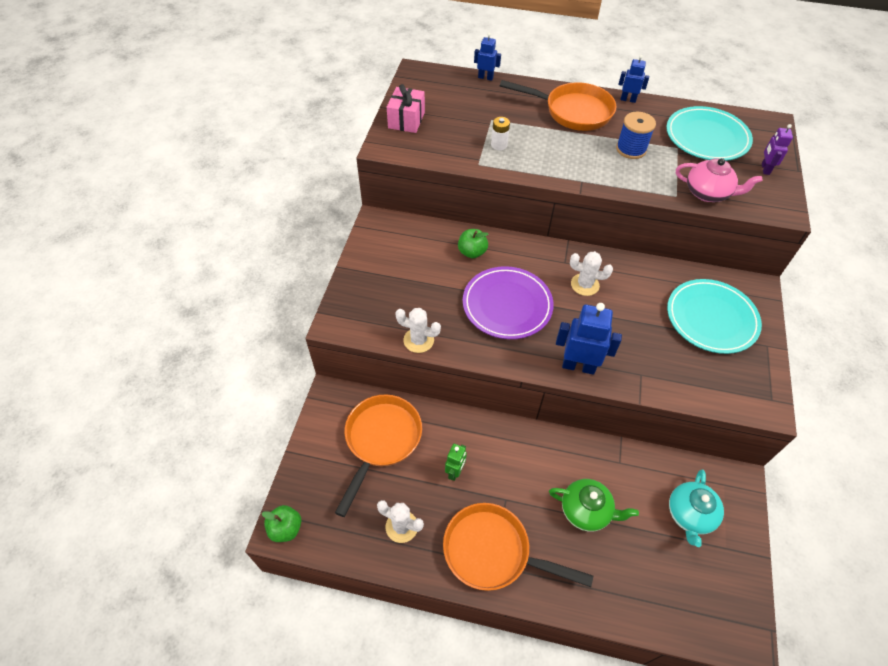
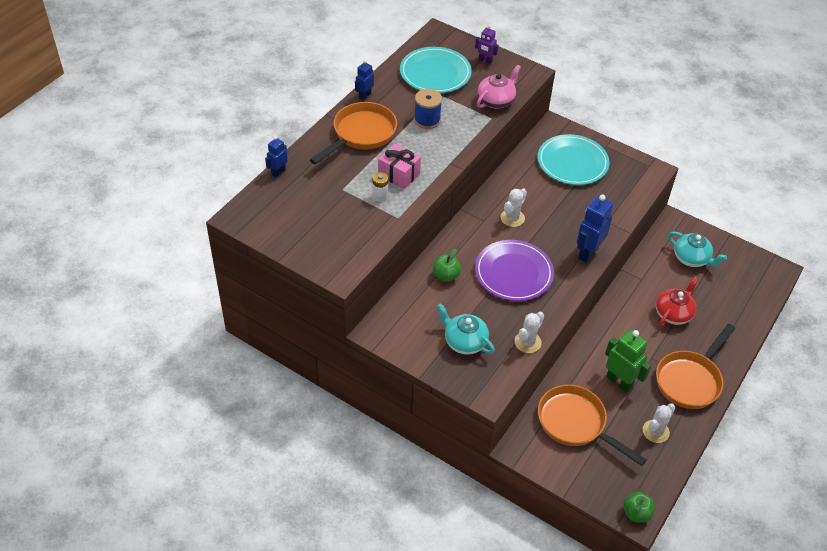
camera: 70 degrees left, 5 degrees down
(395, 288) = (464, 342): none -> turquoise teapot
(406, 120) = (310, 247): pink gift -> pink gift (399, 174)
(455, 472) = (619, 381): green robot -> green robot, size x1.75
(586, 511) = (673, 313): green teapot -> red teapot

